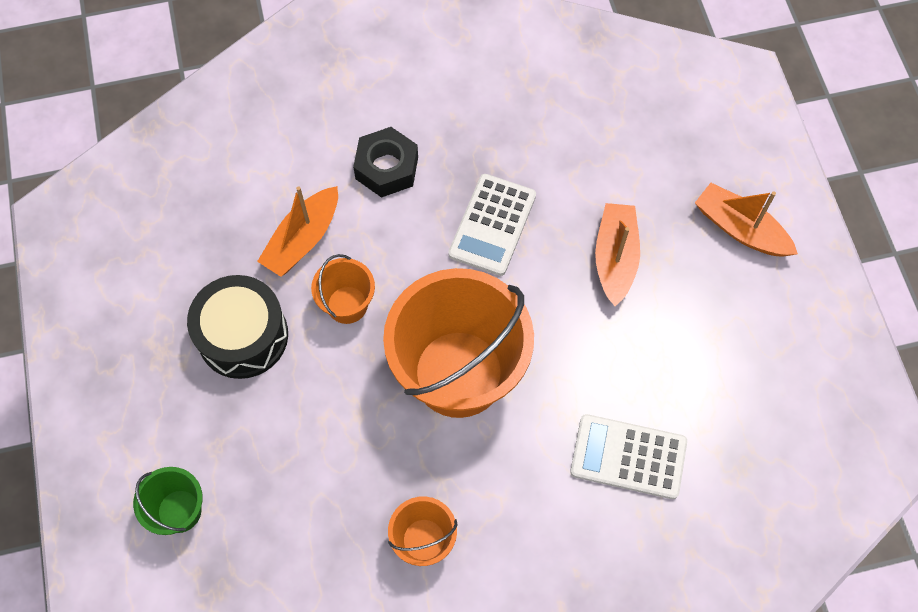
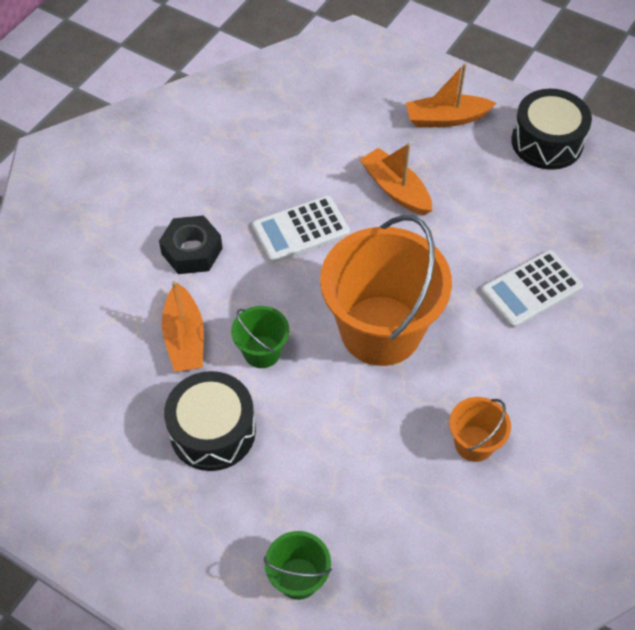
camera: 45 degrees left, 10 degrees down
(347, 305) = (262, 352): orange bucket -> green bucket
(492, 225) = (300, 230): white calculator -> white calculator turned 90 degrees clockwise
(811, 333) = (547, 142): none -> black drum

